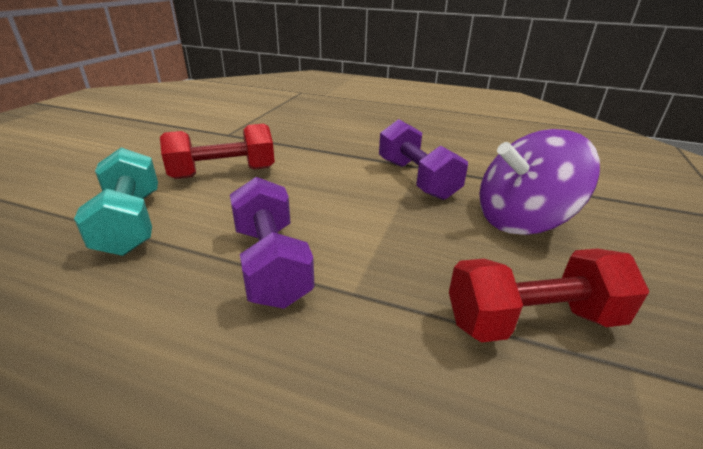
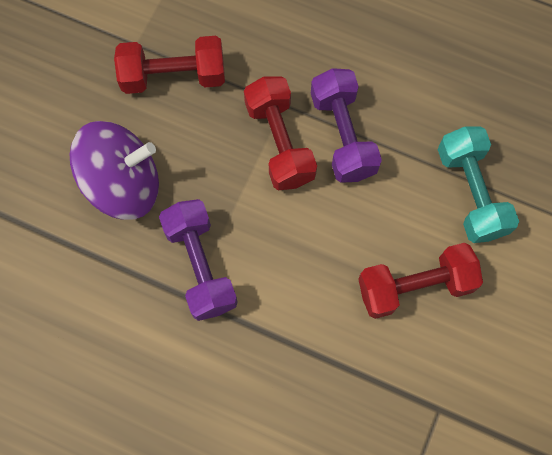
camera: 175 degrees left, 40 degrees up
(355, 255) = (279, 143): none -> red dumbbell

